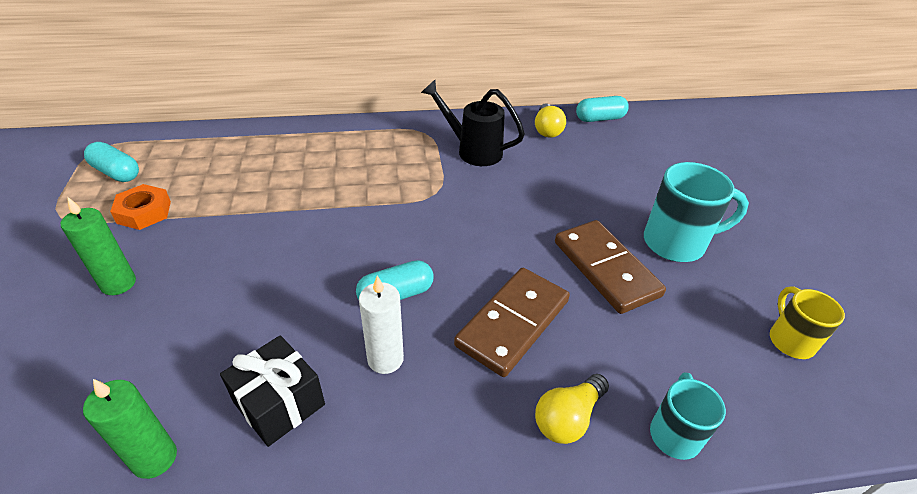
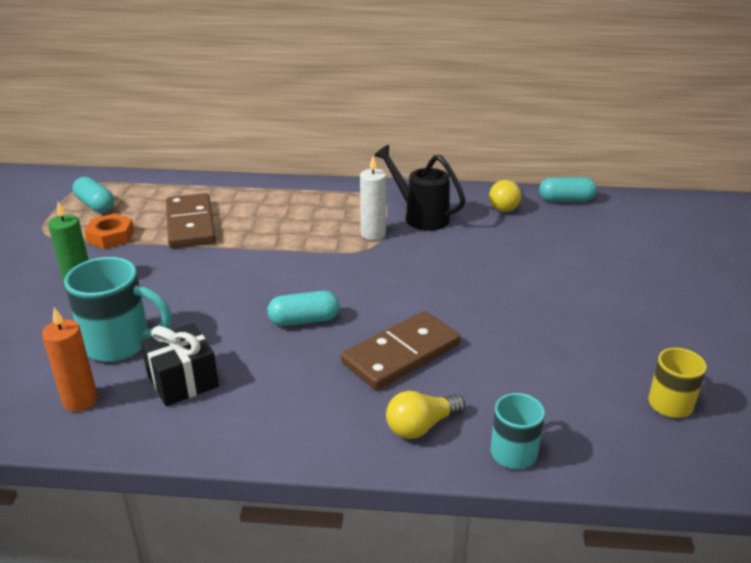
camera: 15 degrees right, 10 degrees down
(155, 458) = (80, 400): green candle -> orange candle
(385, 359) = (278, 364): white candle -> white candle (373, 234)
(605, 268) = (509, 325): brown domino -> brown domino (190, 224)
(677, 243) = (594, 313): turquoise mug -> turquoise mug (120, 344)

